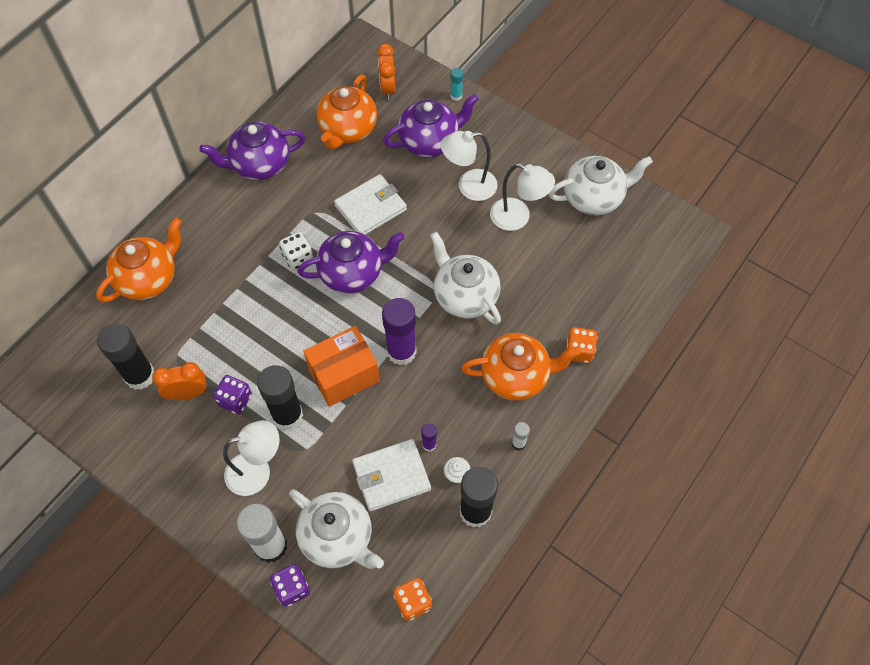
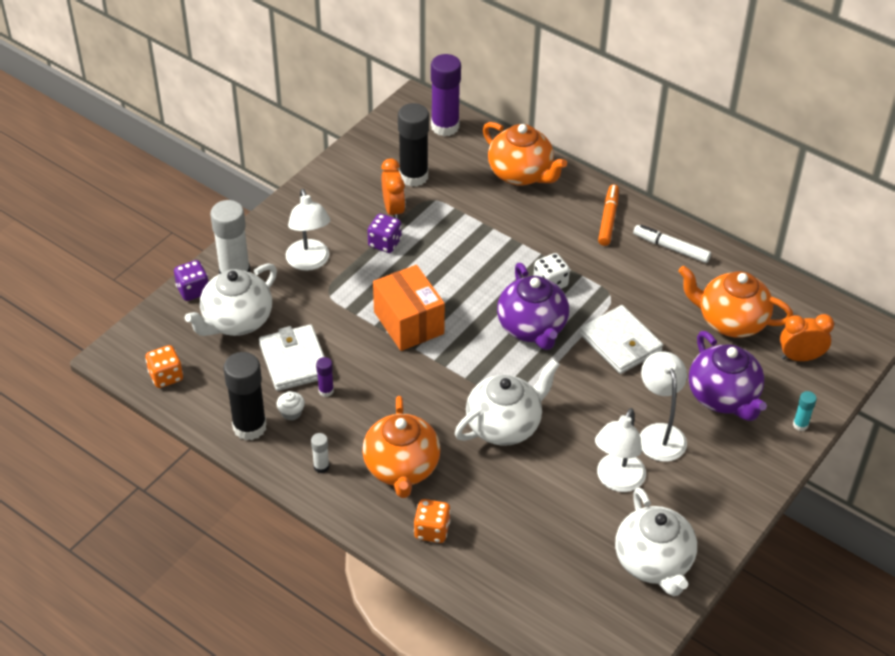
camera: 90 degrees right, 15 degrees down
(219, 209) = (608, 219): none -> orange marker
(259, 165) = (671, 248): purple teapot -> white marker
(287, 415) = (366, 281): black glue stick -> none
(401, 351) = (435, 369): purple glue stick -> purple glue stick (445, 127)

